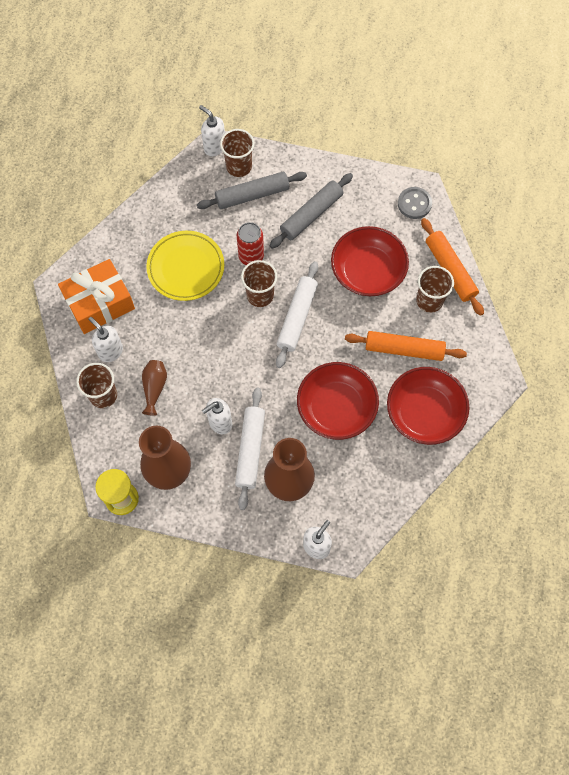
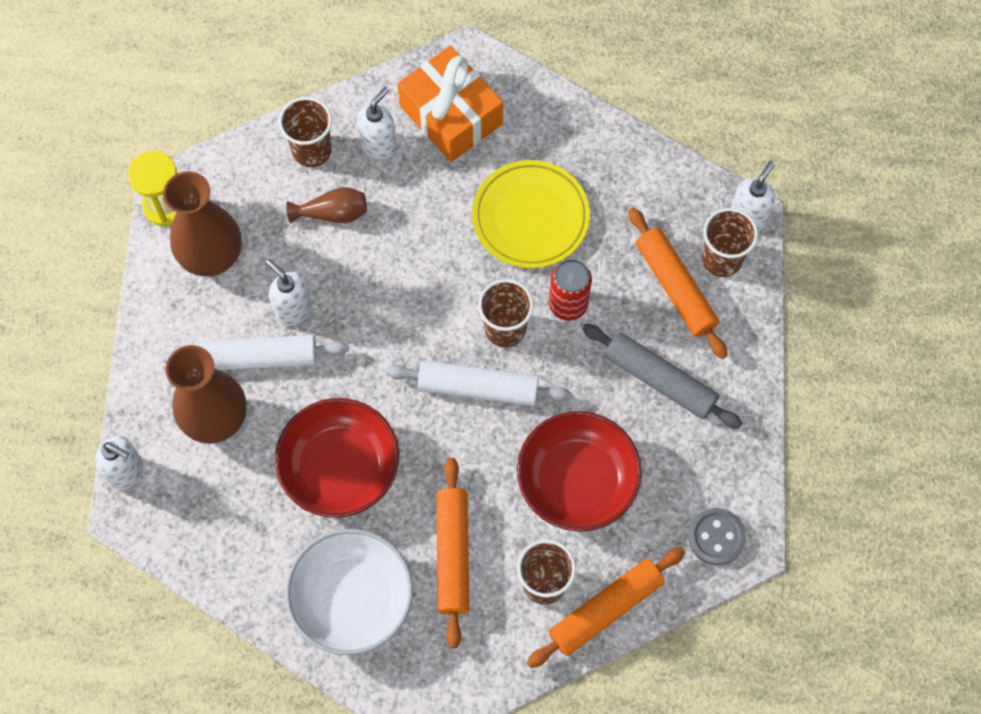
camera: 80 degrees right, 0 degrees up
(252, 195) = (675, 287): grey rolling pin -> orange rolling pin
(424, 413) = (352, 599): red bowl -> white bowl

